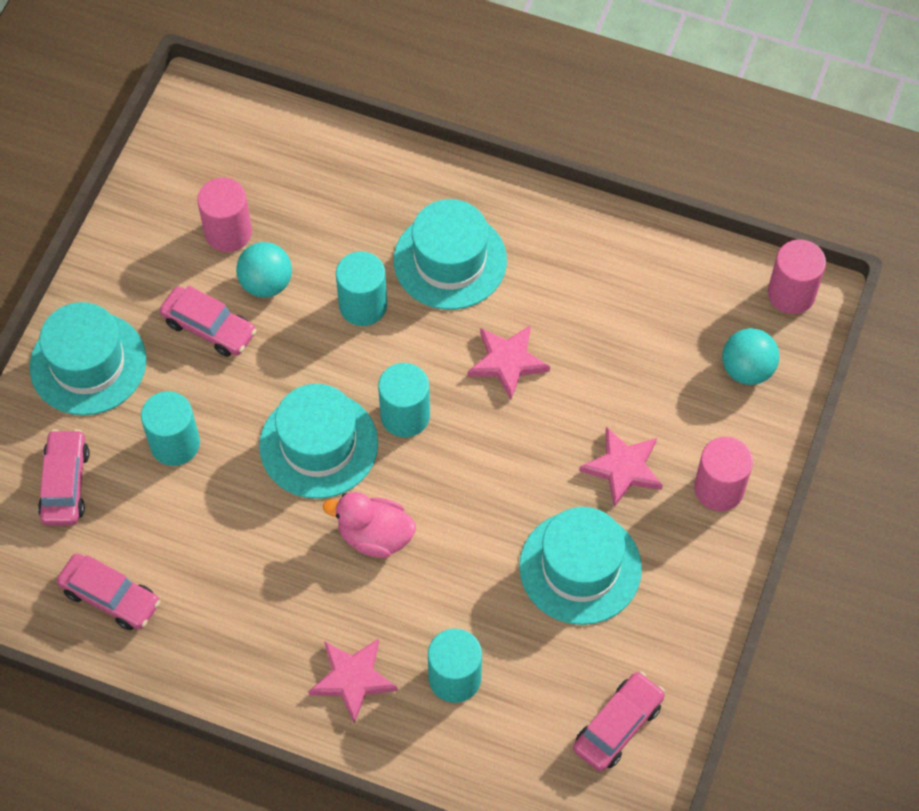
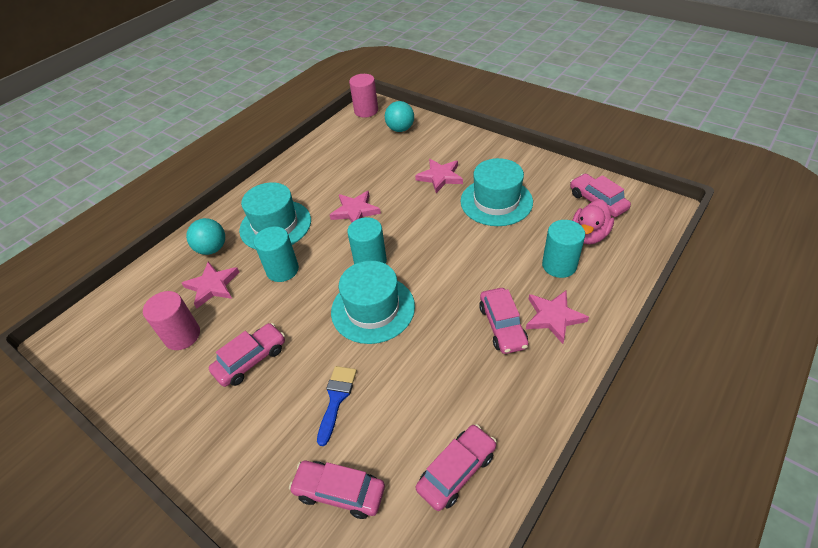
camera: 70 degrees left, 15 degrees down
(88, 363) = (236, 453): turquoise hat -> none
(175, 444) = (336, 398): turquoise cylinder -> blue brush
(266, 283) = (236, 319): turquoise ball -> turquoise ball (212, 249)
(315, 229) = (212, 286): none -> pink star
(323, 615) = (502, 326): none -> pink car
(375, 536) = (450, 289): pink duck -> pink duck (588, 235)
(719, 488) = (463, 147): pink cylinder -> none

